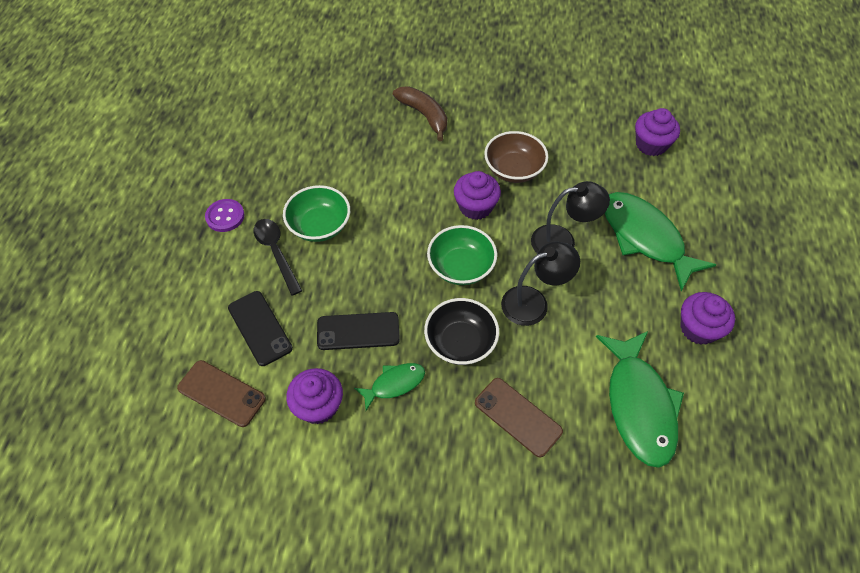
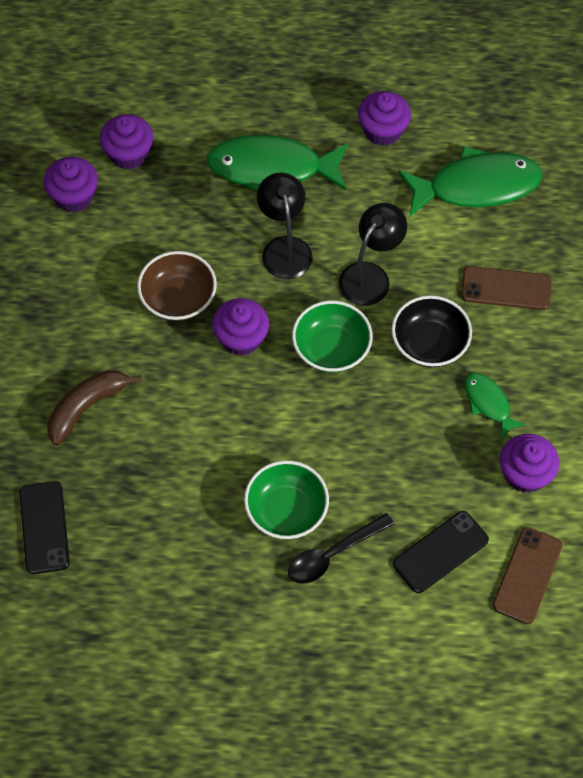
camera: 95 degrees left, 5 degrees up
(225, 216) = (282, 629): purple button -> none
(358, 331) = (430, 446): black phone -> black phone (44, 527)
(518, 417) = (506, 288): brown phone -> brown phone turned 60 degrees clockwise
(534, 302) = (370, 276): black lamp -> black lamp turned 60 degrees clockwise
(607, 112) = (74, 196): none -> purple cupcake
(645, 238) = (271, 169): green fish -> green fish turned 45 degrees clockwise

